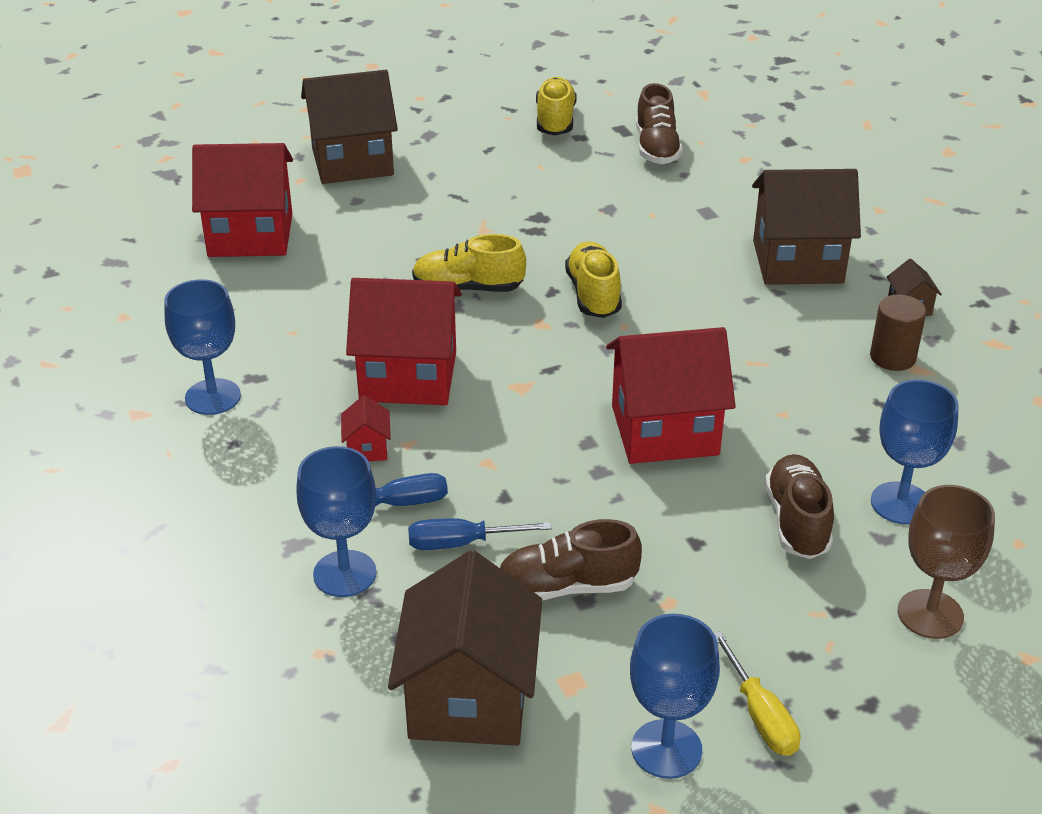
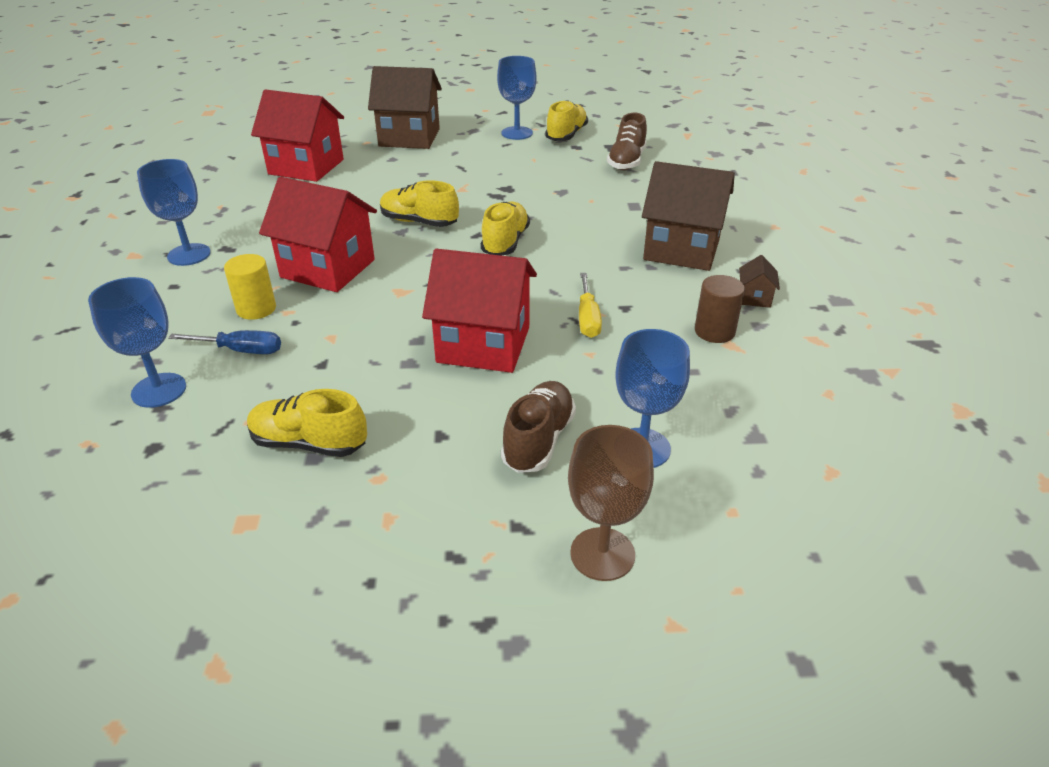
camera: 20 degrees right, 0 degrees up
(367, 448) = (256, 309): red house -> yellow cylinder
(460, 543) = (259, 389): blue screwdriver -> none
(469, 698) = (156, 511): brown house -> none
(567, 587) = (309, 443): brown shoe -> yellow shoe
(666, 749) = (271, 606): blue goblet -> blue goblet (517, 133)
(761, 716) = (377, 603): yellow screwdriver -> yellow screwdriver (588, 319)

